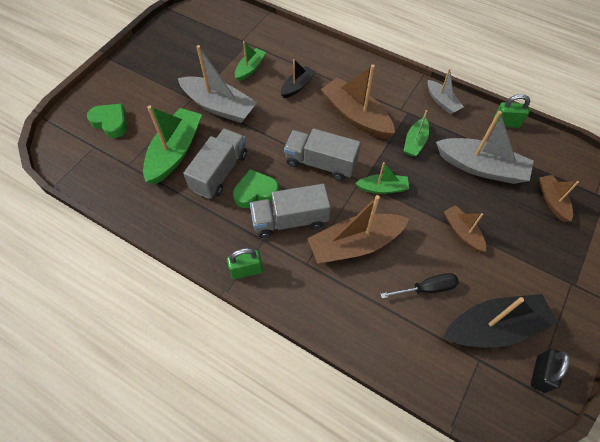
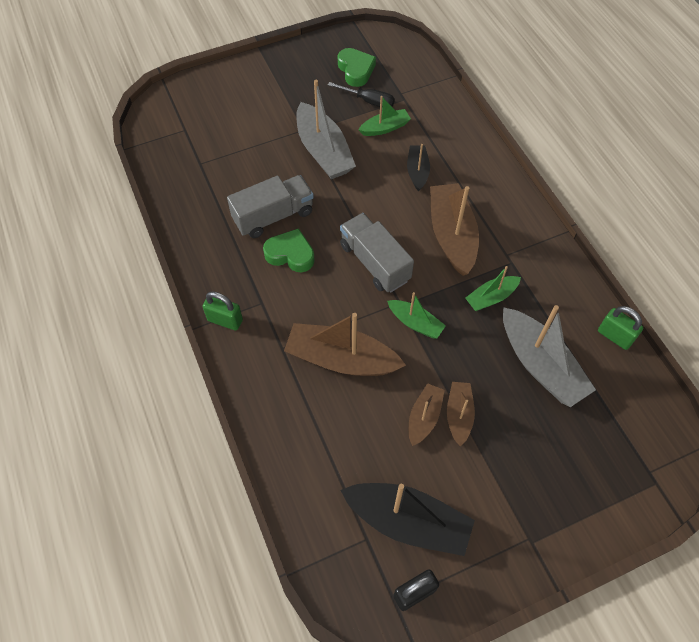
camera: 35 degrees right, 0 degrees up
(111, 122) = (215, 114): green heart -> green heart (356, 70)
(175, 152) = (249, 174): green boat -> none
(290, 220) = (300, 299): grey truck -> none
(297, 86) = (417, 171): black boat -> black boat turned 75 degrees counterclockwise
(427, 288) = (374, 443): black screwdriver -> black screwdriver (369, 101)
(442, 101) = (561, 272): grey boat -> none
(552, 201) = (588, 447): brown boat -> brown boat (424, 417)

